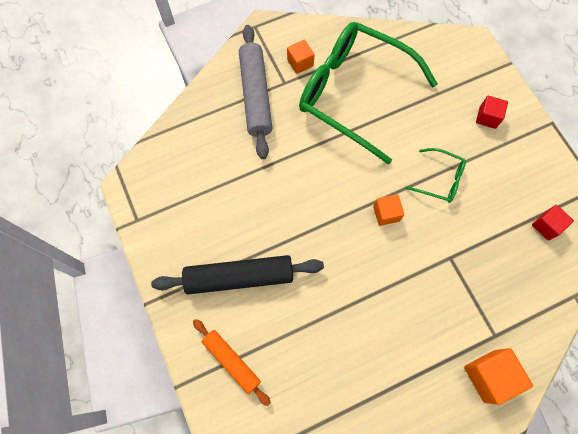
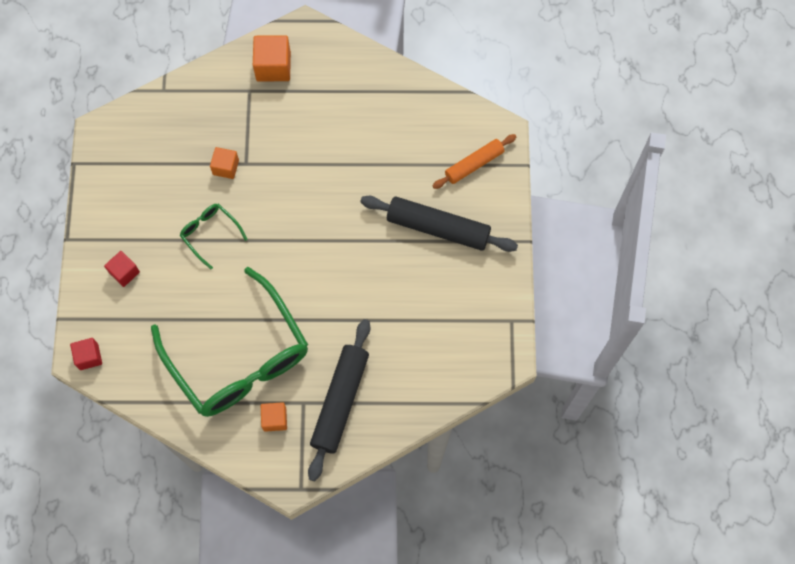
camera: 155 degrees left, 0 degrees up
(232, 361) = (474, 164): orange rolling pin -> orange rolling pin turned 75 degrees clockwise
(256, 95) = (340, 401): grey rolling pin -> black rolling pin
(386, 213) = (278, 225): orange cube -> orange cube (226, 167)
(546, 226) = (144, 152): red cube -> red cube (89, 357)

